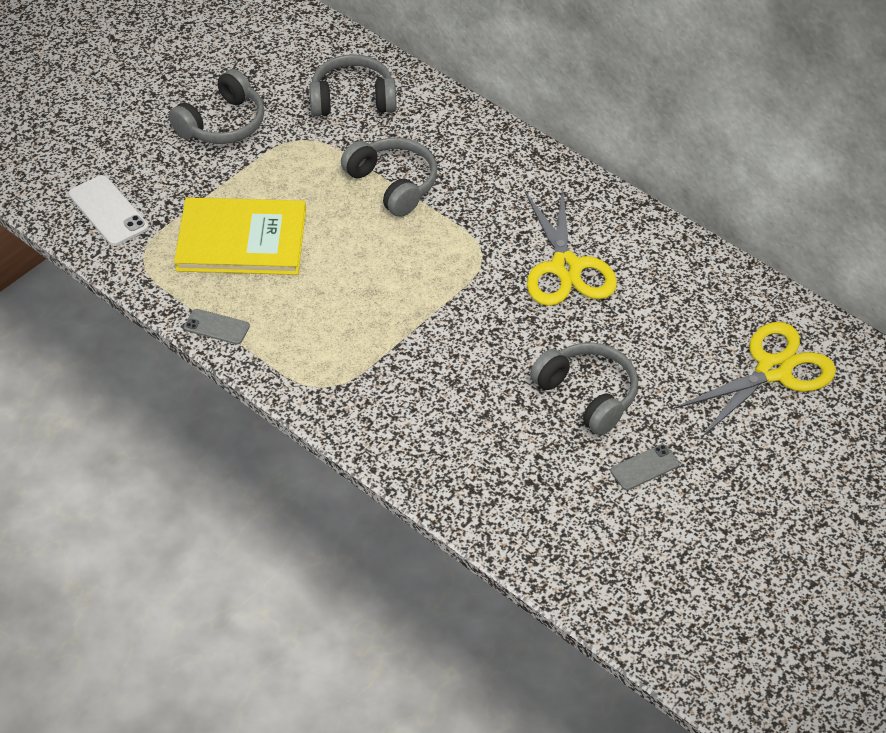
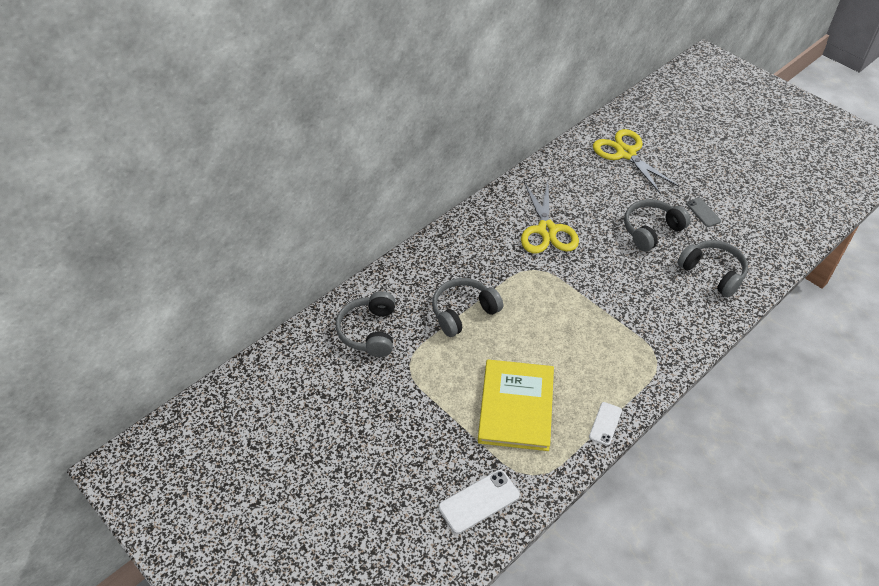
camera: 85 degrees left, 0 degrees up
(216, 327) = (605, 423): grey phone -> white phone
(223, 124) = (384, 417): grey headphones -> grey headphones (713, 273)
(566, 267) = (546, 230): yellow scissors -> yellow scissors turned 90 degrees clockwise

